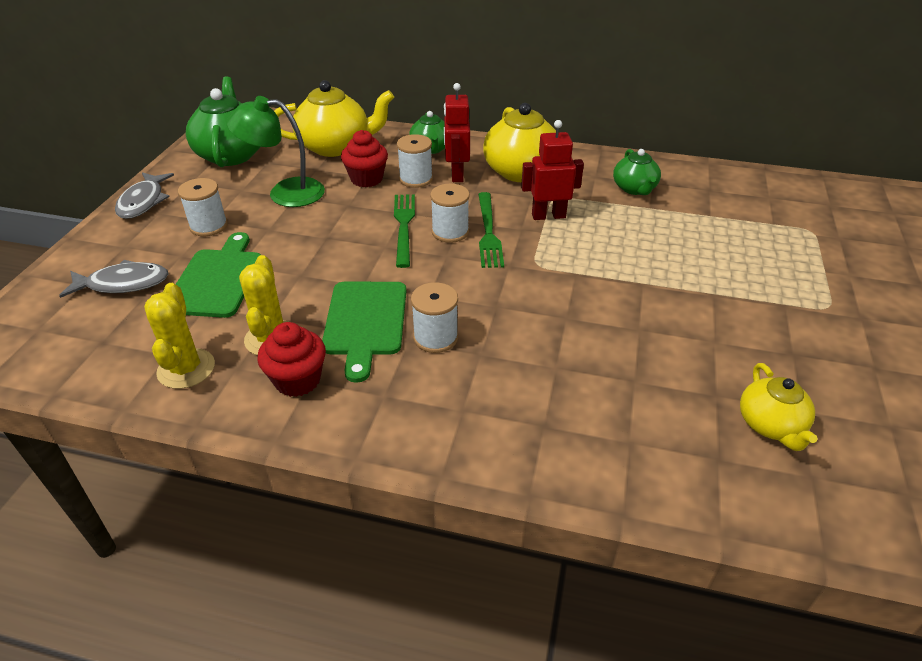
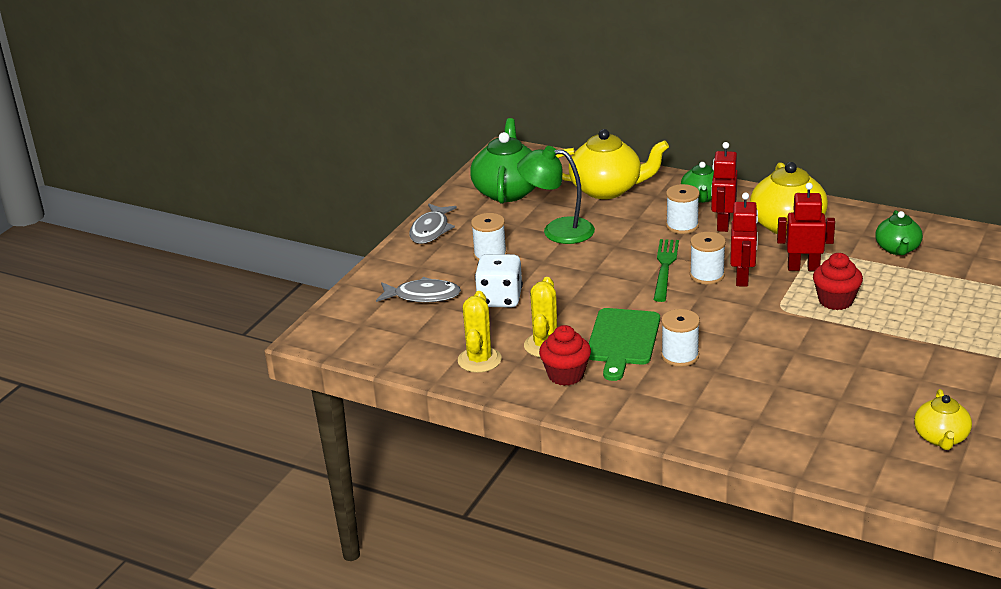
camera: 15 degrees right, 10 degrees down
(217, 280) = (500, 299): green cutting board -> white dice
(366, 179) = (635, 223): red cupcake -> red cupcake (835, 301)
(488, 232) = (742, 278): green fork -> red robot

